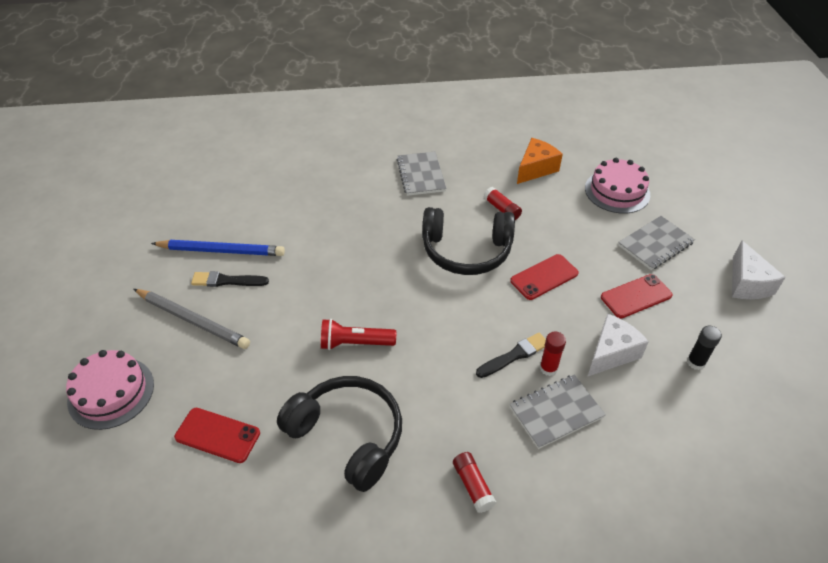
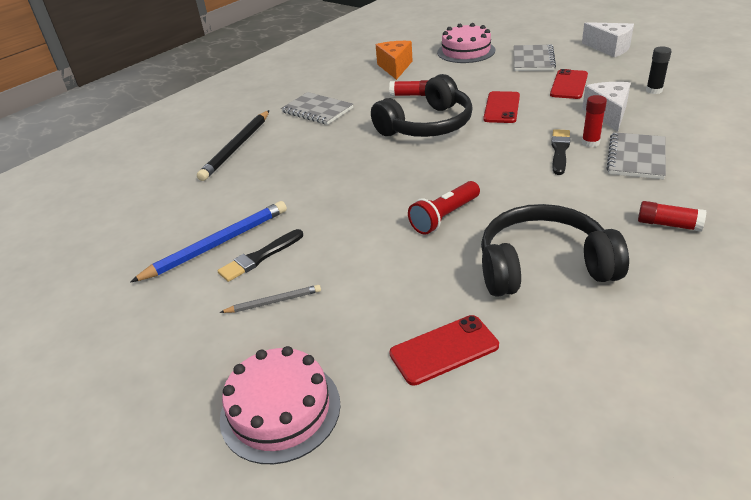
camera: 40 degrees left, 10 degrees down
(193, 320) = (274, 302): grey pencil -> grey pencil, size x0.53
(330, 173) = (237, 147): none -> black pencil

